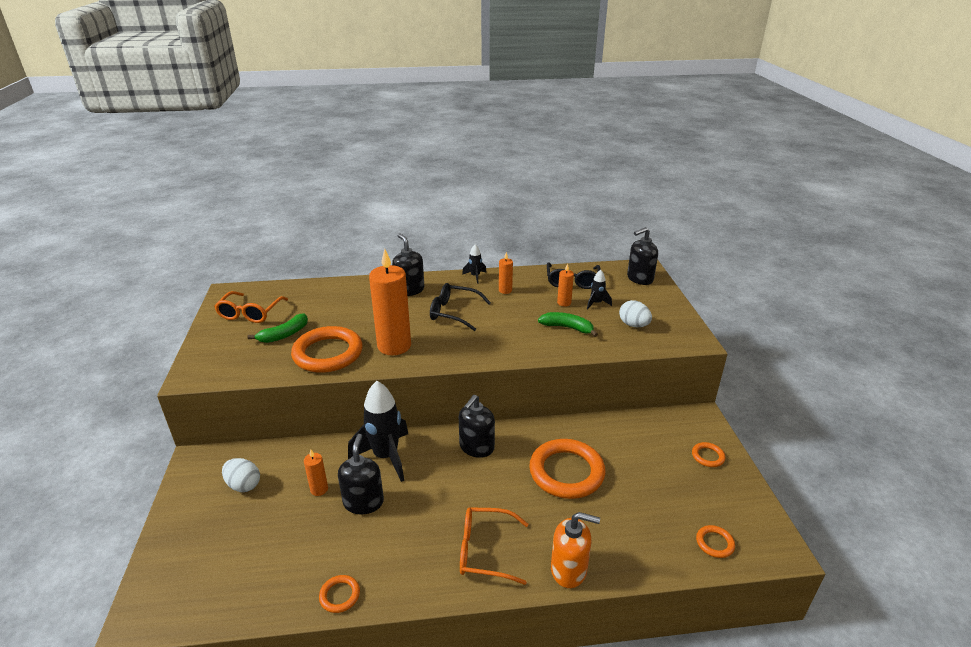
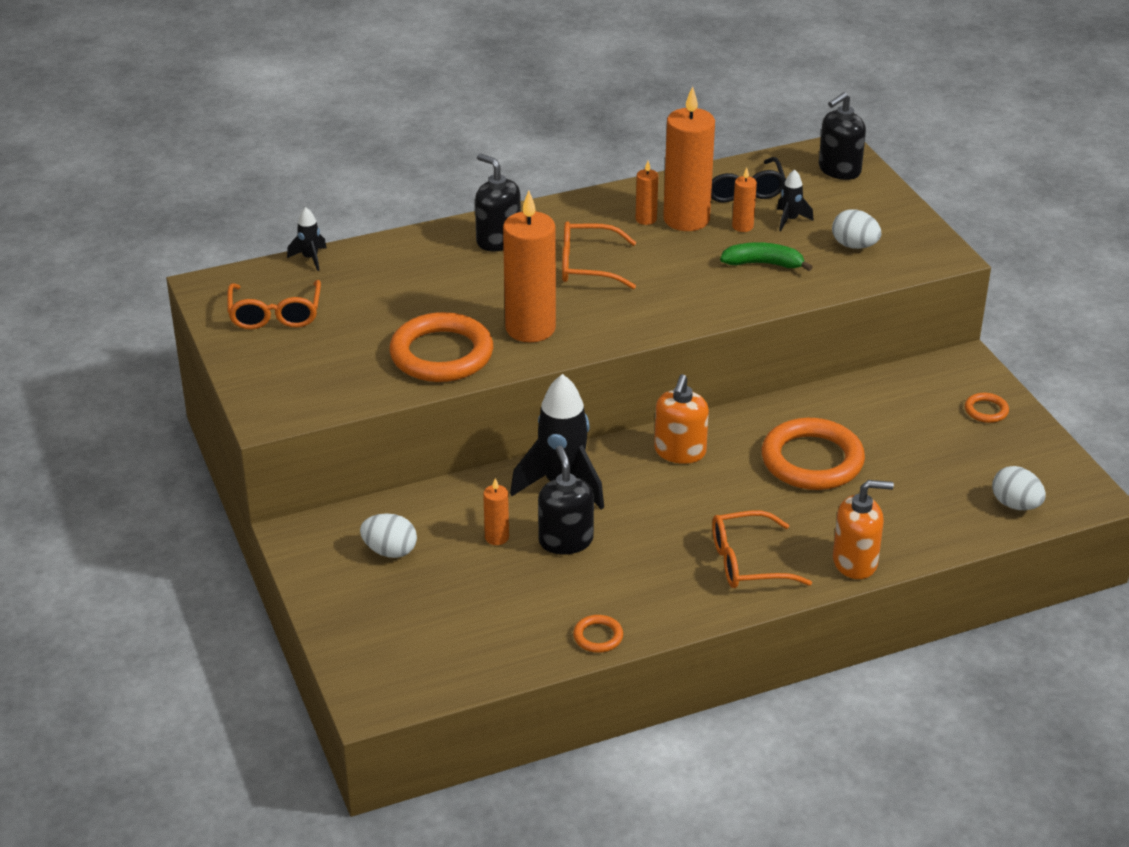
camera: 15 degrees left, 5 degrees up
(284, 335) = (355, 338): green banana -> none
(454, 312) = (587, 266): black glasses -> orange glasses
(475, 276) = (587, 202): black rocket -> black rocket (310, 258)
(476, 447) = (680, 452): black soap dispenser -> orange soap dispenser
(530, 294) = (686, 219): none -> orange candle
(714, 543) = (1015, 505): orange ring -> white egg

